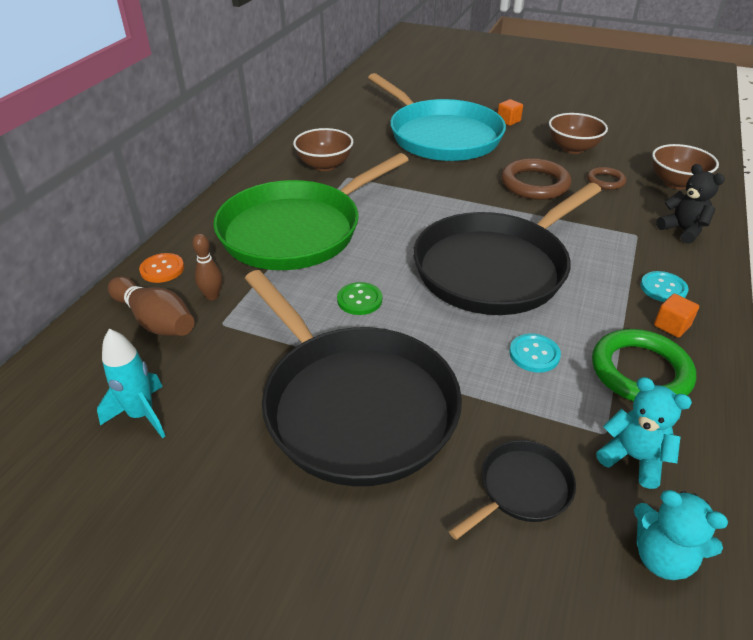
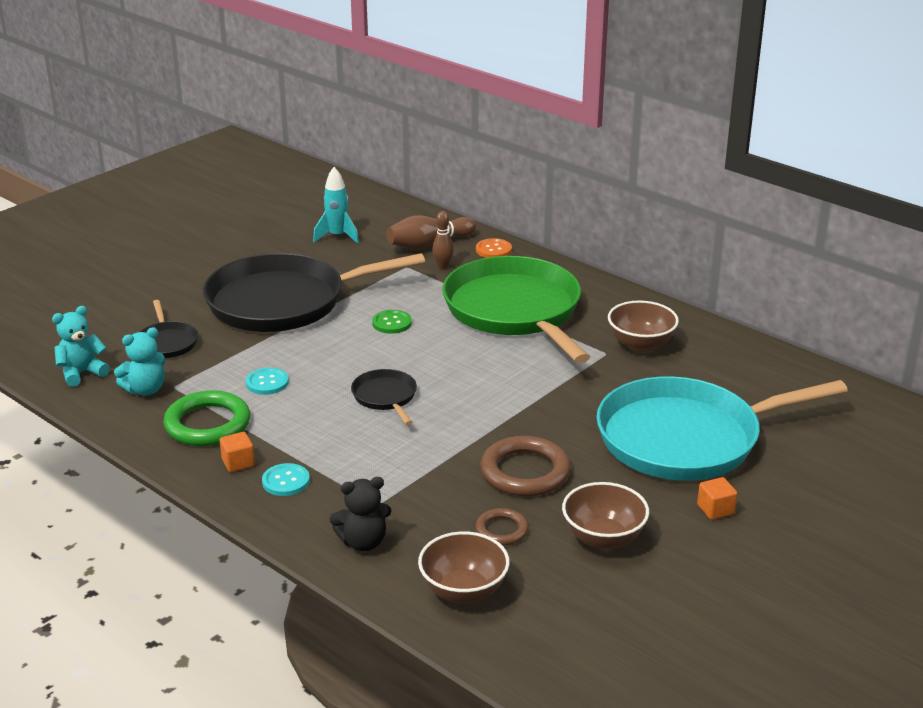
camera: 110 degrees right, 10 degrees down
(495, 268) = (385, 397): black pan -> black pan, size x0.43

